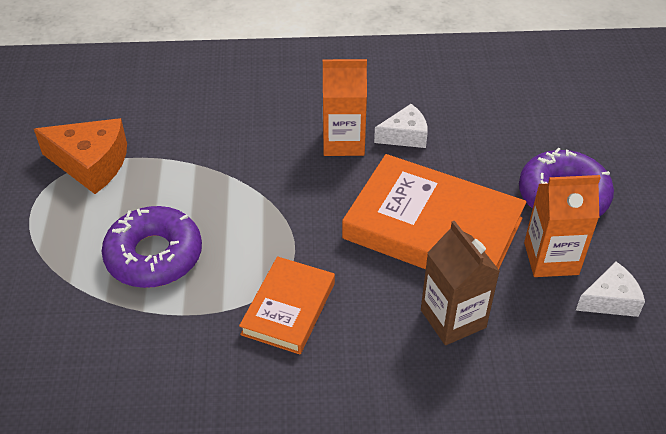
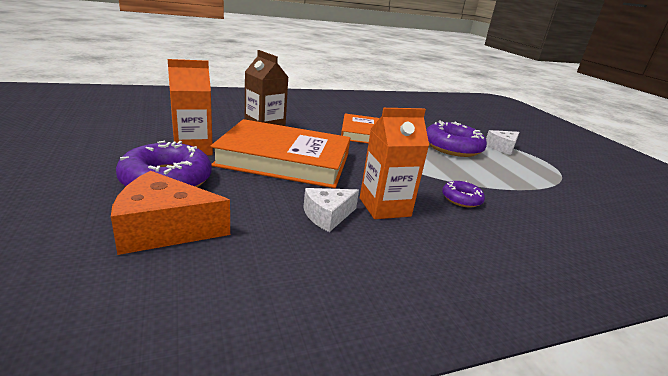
camera: 160 degrees right, 20 degrees down
(91, 164) = (555, 183): orange cheese -> orange cheese (164, 229)
(248, 147) = (461, 199): none -> purple donut
(610, 300) = (157, 134): white cheese -> white cheese (502, 147)

